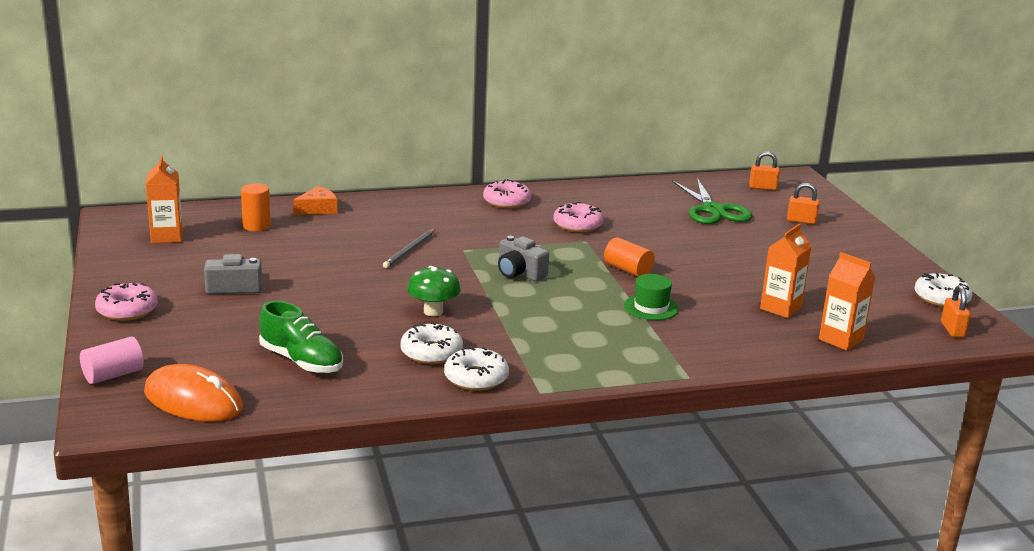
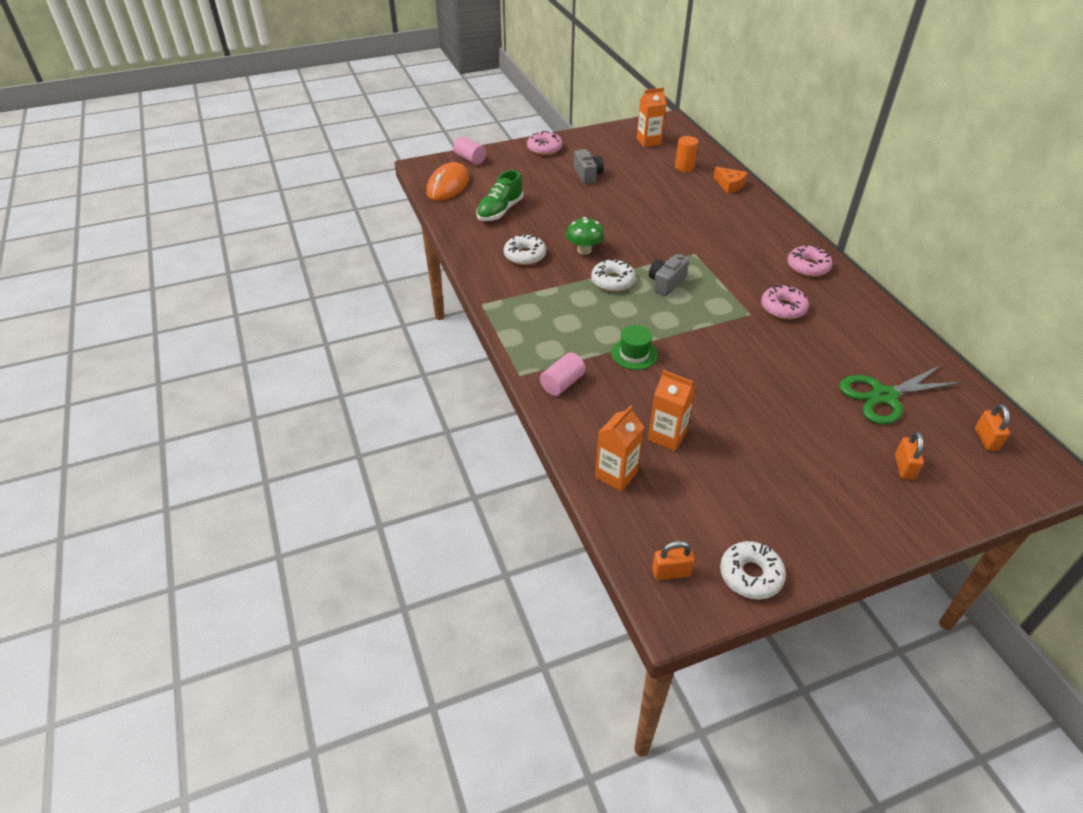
camera: 85 degrees right, 20 degrees up
(409, 250) = (679, 230): grey pencil -> none
(476, 378) = (495, 276): white donut -> white donut (612, 281)
(628, 270) = (702, 340): orange cylinder -> none
(703, 353) = (562, 383): none -> pink cylinder

